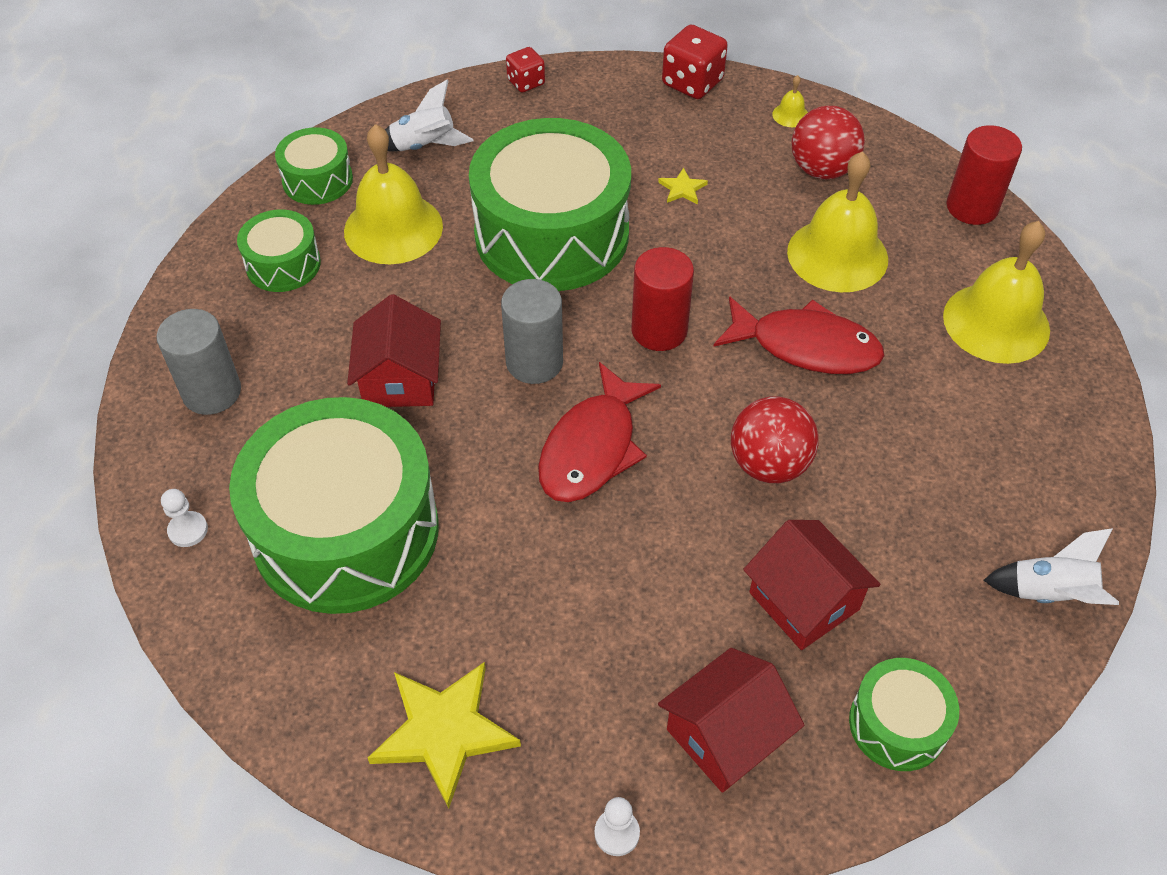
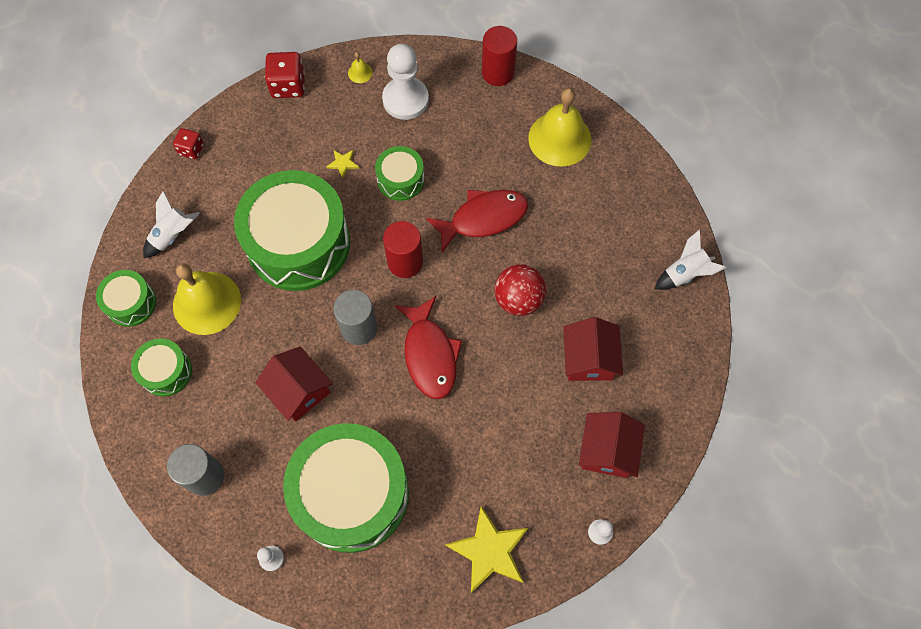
camera: 40 degrees left, 15 degrees up
(804, 601) = (589, 359): red house -> red house turned 75 degrees clockwise
(822, 170) = (405, 100): red ball -> white pawn
(837, 255) = (455, 150): yellow bell -> none
(897, 724) = (670, 387): green drum -> green drum (400, 179)

